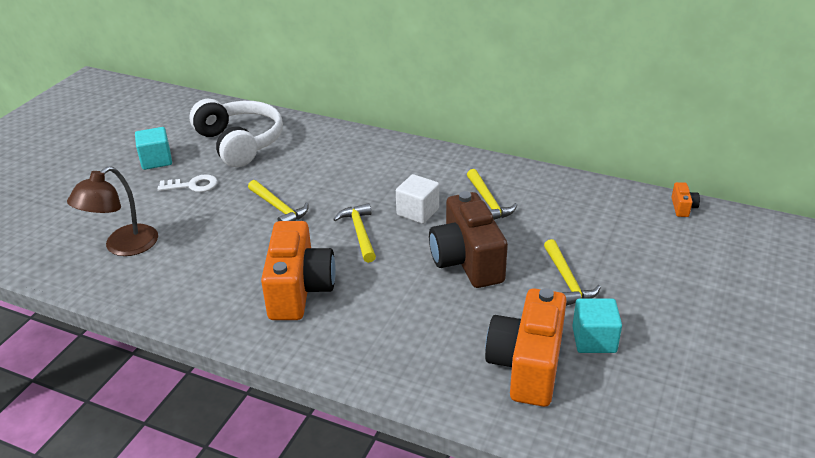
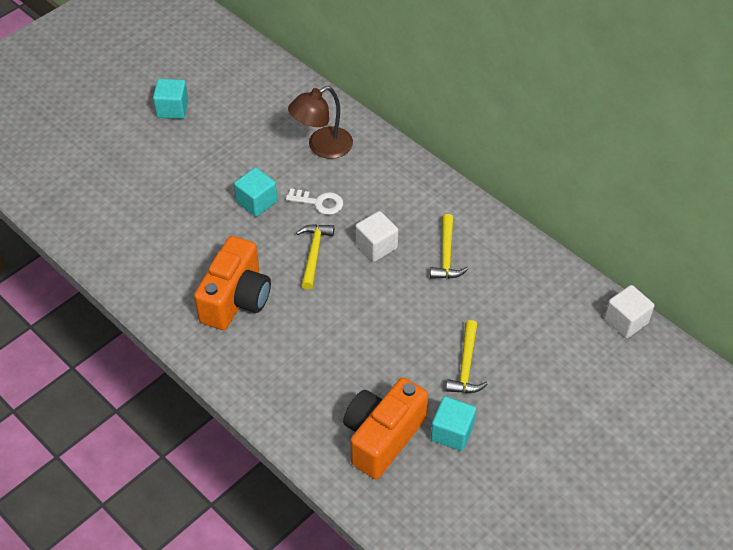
camera: 20 degrees right, 15 degrees up
(123, 247) = (112, 205): brown lamp -> brown lamp (322, 147)
(193, 185) = (193, 150): white key -> white key (319, 202)
(240, 143) = (254, 109): white headphones -> none
(279, 208) = (257, 202): yellow hammer -> turquoise cube
(467, 261) = (391, 316): brown camera -> none
(683, 207) = (626, 321): orange camera -> white cube

